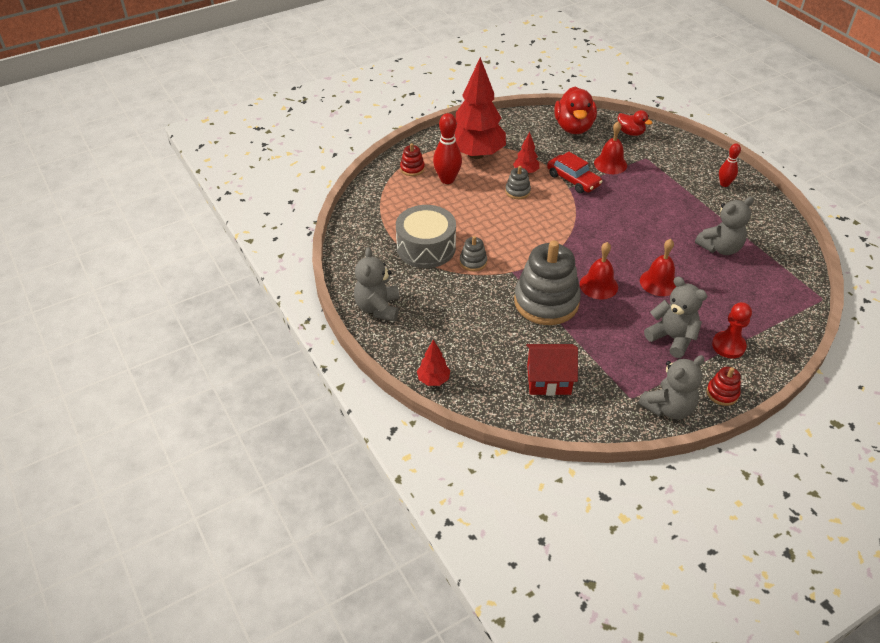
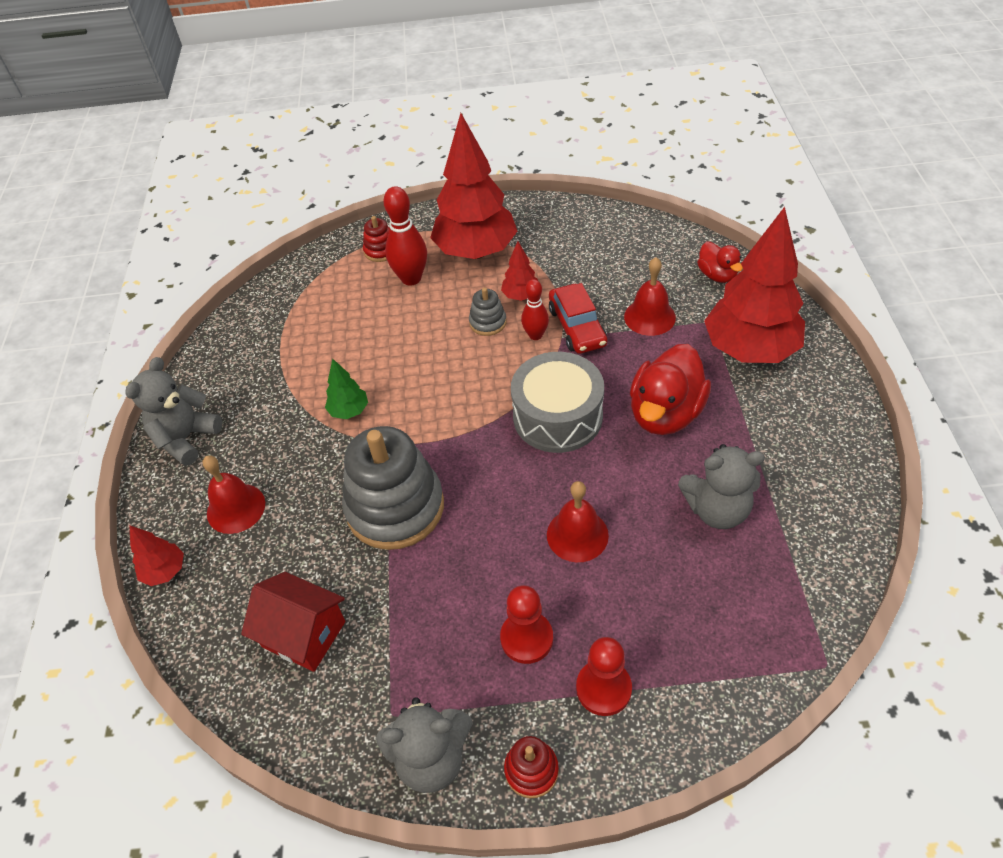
camera: 30 degrees right, 5 degrees up
(426, 247) = (309, 370): grey drum -> grey drum (557, 416)
(473, 262) = (349, 411): grey stacking toy -> green tree
(573, 127) = (639, 245): red duck -> red duck (665, 413)
(598, 285) = (486, 507): red bell -> red bell (236, 508)
(672, 338) = (526, 638): grey teddy bear -> red pawn
(678, 166) = (749, 350): none -> red tree
(724, 184) = (804, 401): red bowling pin -> red bowling pin (535, 335)

